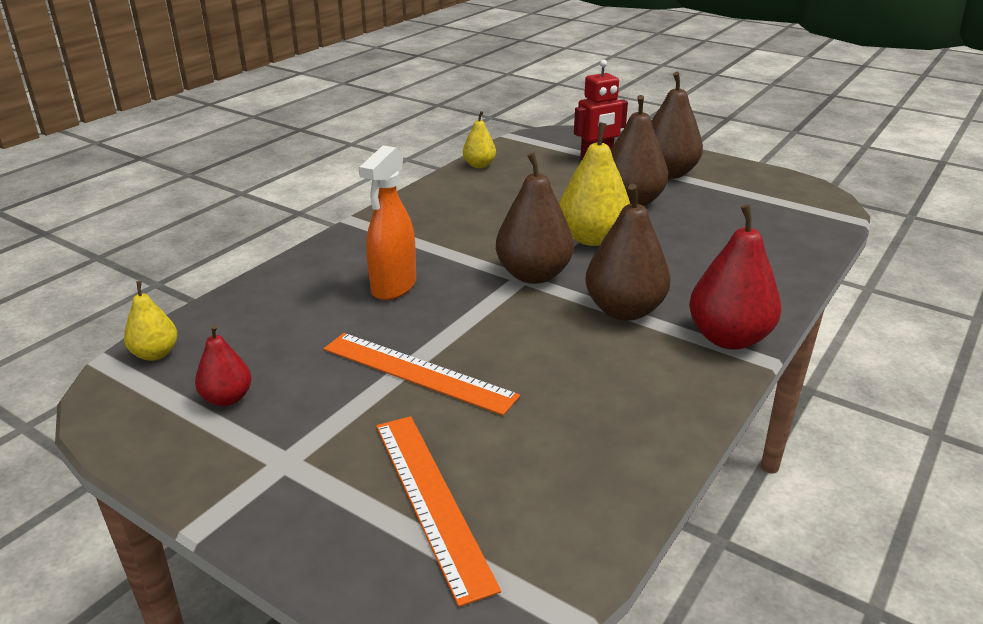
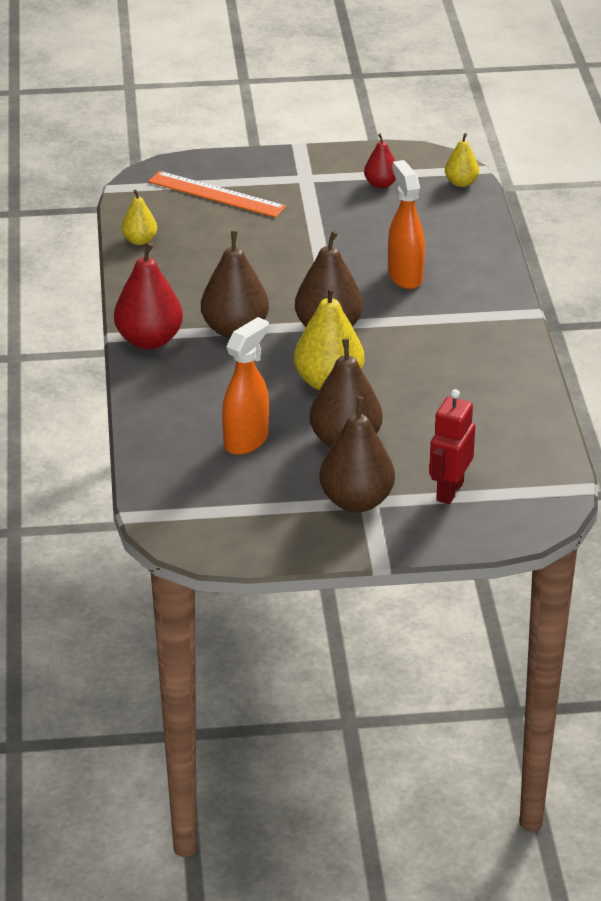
camera: 140 degrees right, 5 degrees up
(418, 372) = (306, 238): orange ruler -> none
(479, 165) = (540, 423): yellow pear -> yellow pear (139, 241)
(712, 228) = (246, 441): none -> orange spray bottle

